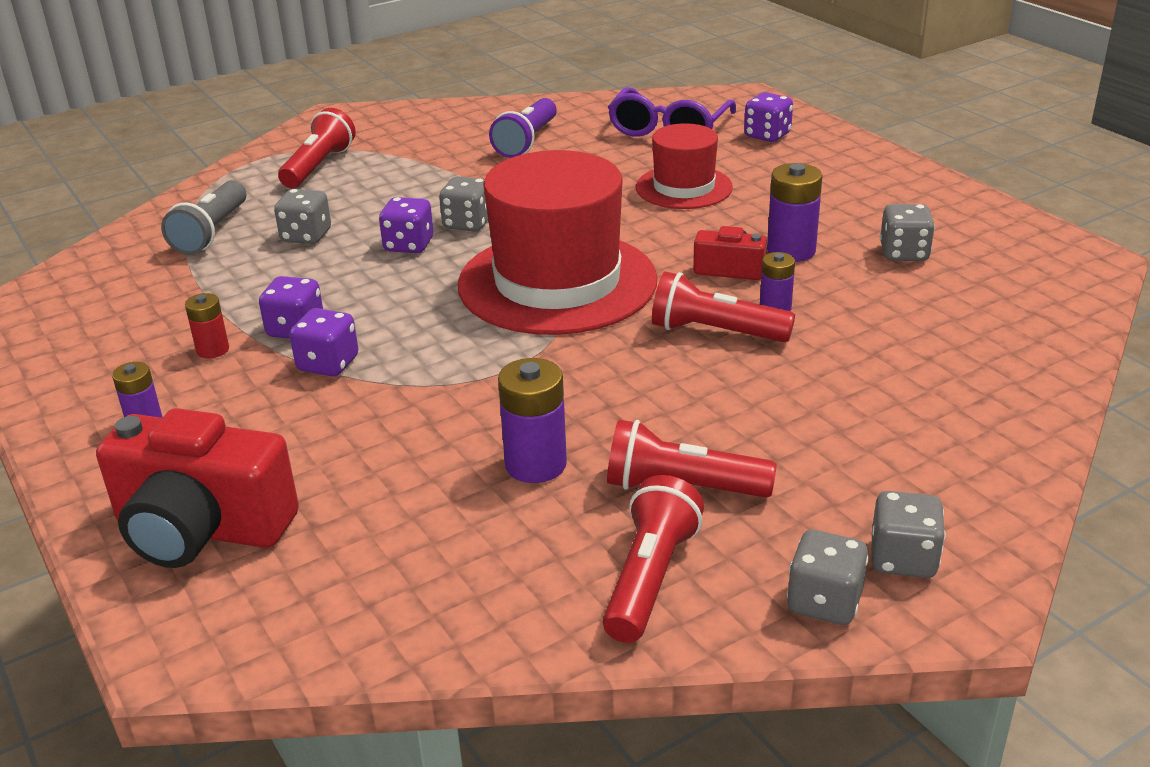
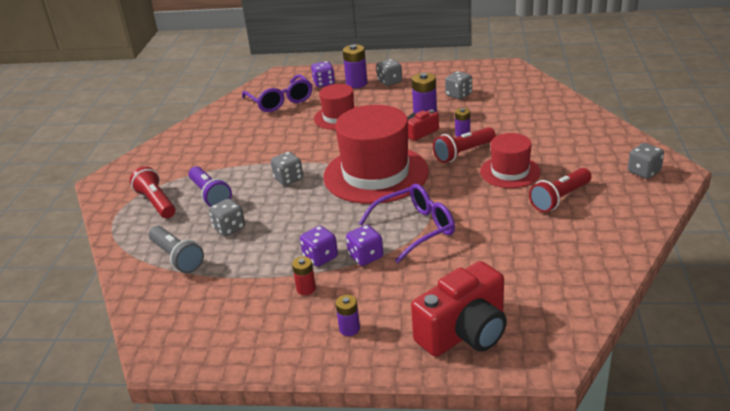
camera: 50 degrees left, 0 degrees up
(409, 245) = (285, 201): purple dice -> none
(441, 376) = (415, 228): none -> purple glasses
(527, 142) = (232, 138): purple flashlight -> purple flashlight (210, 195)
(535, 464) = (510, 226): purple battery -> purple battery (356, 83)
(650, 577) = (608, 225): red flashlight -> none
(710, 400) = (510, 172): none -> red hat
(824, 602) = (653, 195): grey dice -> grey dice (390, 82)

